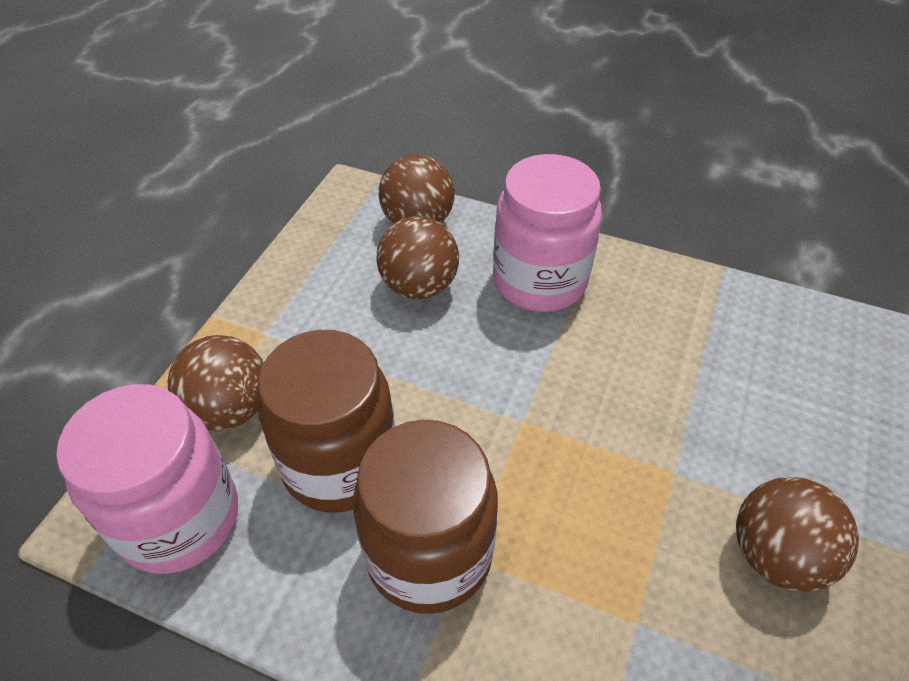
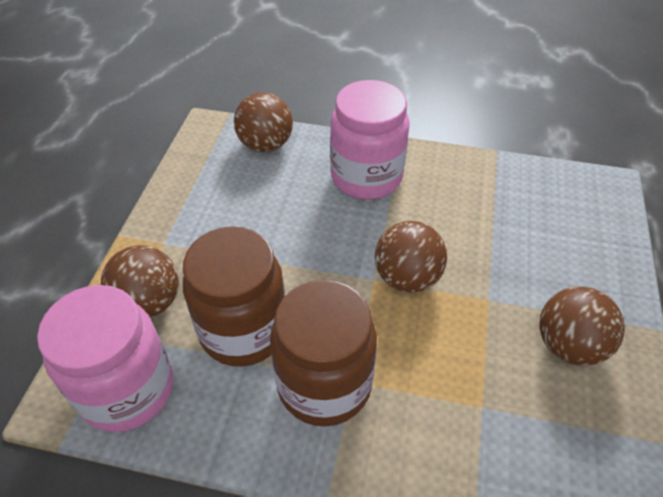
camera: 10 degrees left, 0 degrees up
(419, 286) = (276, 192): brown ball -> brown ball (407, 277)

